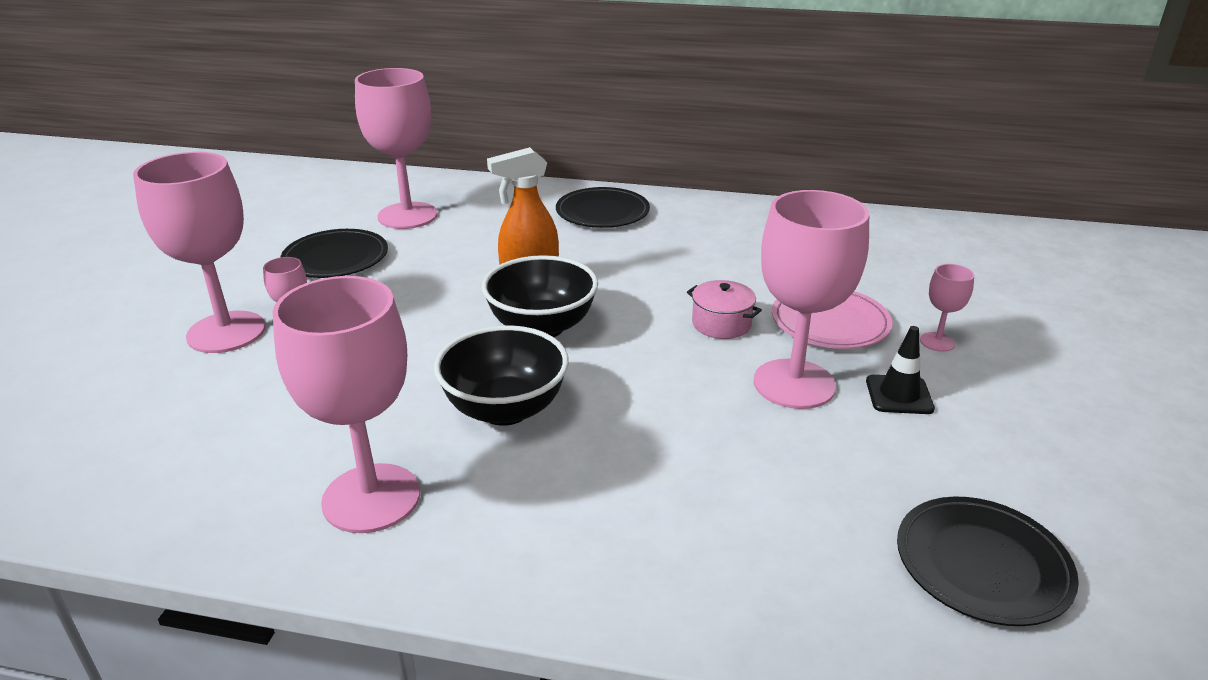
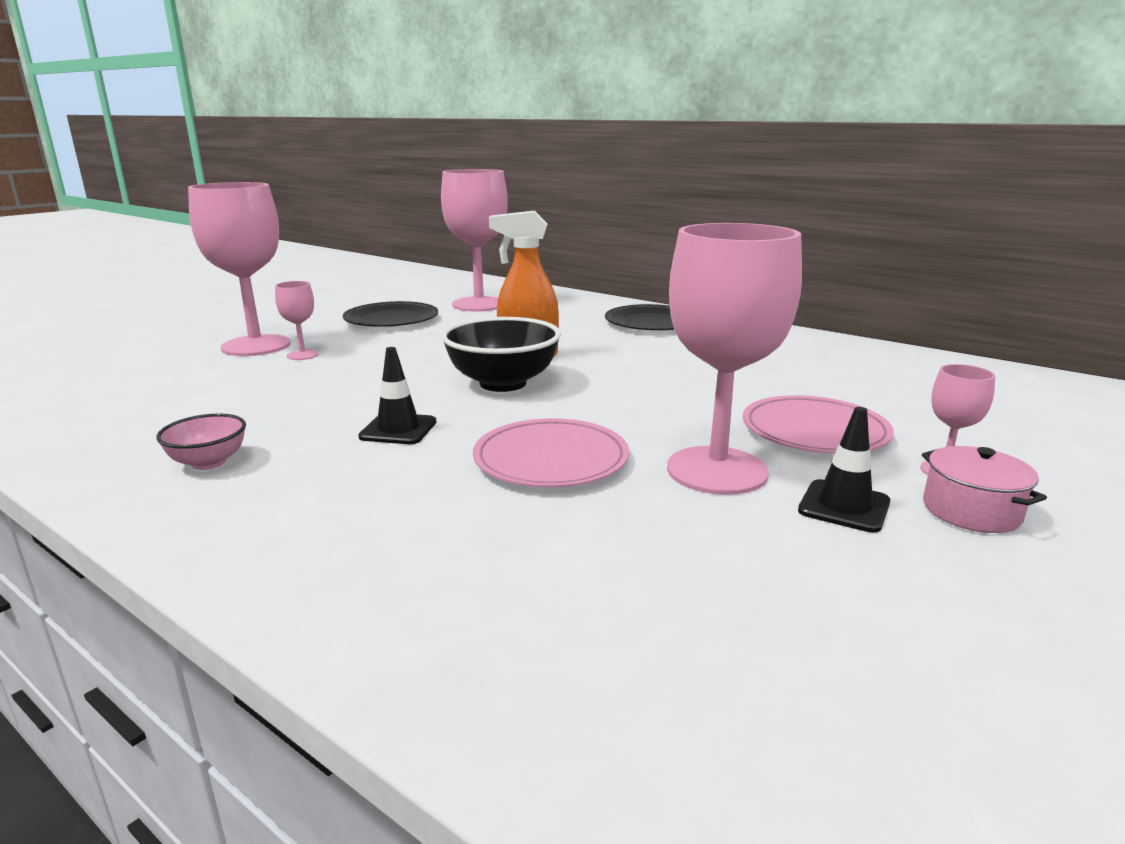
camera: 25 degrees right, 10 degrees down
(371, 498) = (208, 462): pink goblet -> pink bowl
(505, 409) = (398, 429): black bowl -> black traffic cone
(665, 407) = (551, 459): none -> pink plate
(721, 324) = (684, 411): pink pot -> pink pot (971, 511)
(982, 564) = (803, 709): black plate -> none

